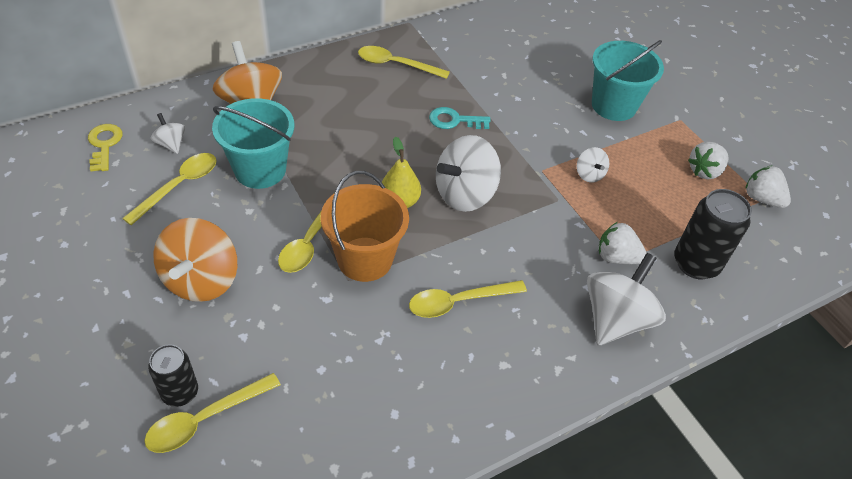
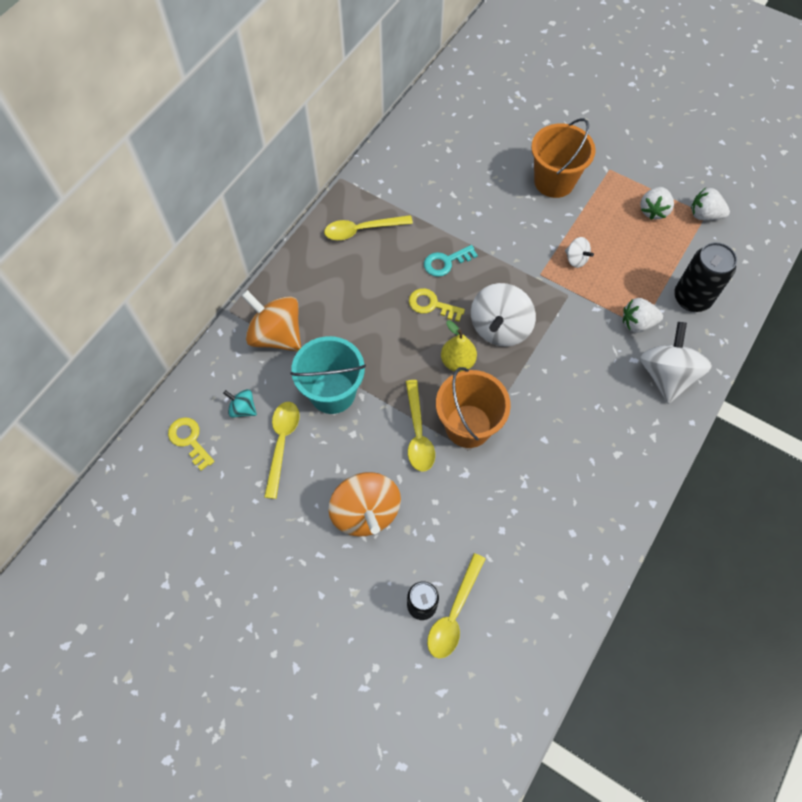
camera: 25 degrees left, 15 degrees up
(171, 144) = (243, 409): white spinning top -> turquoise spinning top
(412, 146) = (431, 305): none -> yellow key
(458, 302) = (556, 423): yellow spoon -> none
(613, 105) = (554, 181): turquoise bucket -> orange bucket

